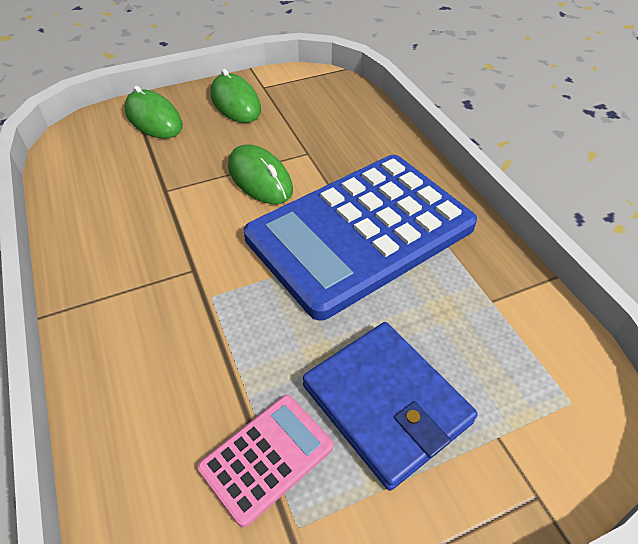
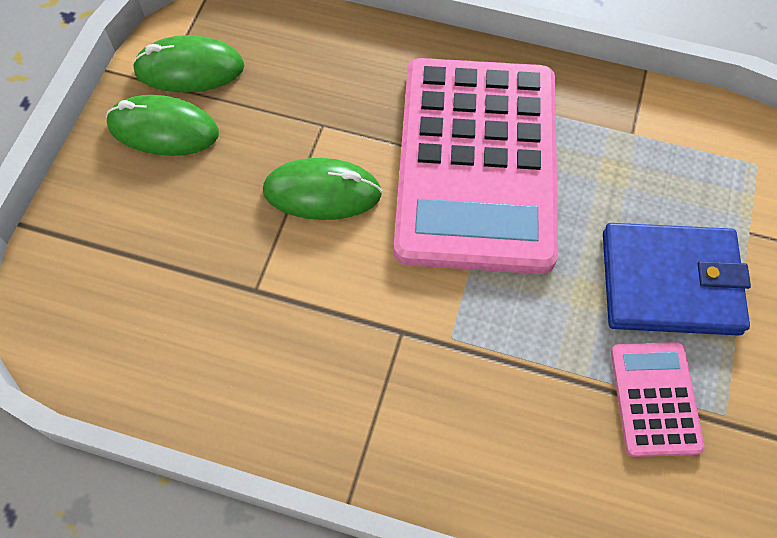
camera: 50 degrees left, 15 degrees up
(154, 119) = (107, 228): green mouse -> green mouse (189, 69)
(360, 232) = (477, 164): blue calculator -> pink calculator

